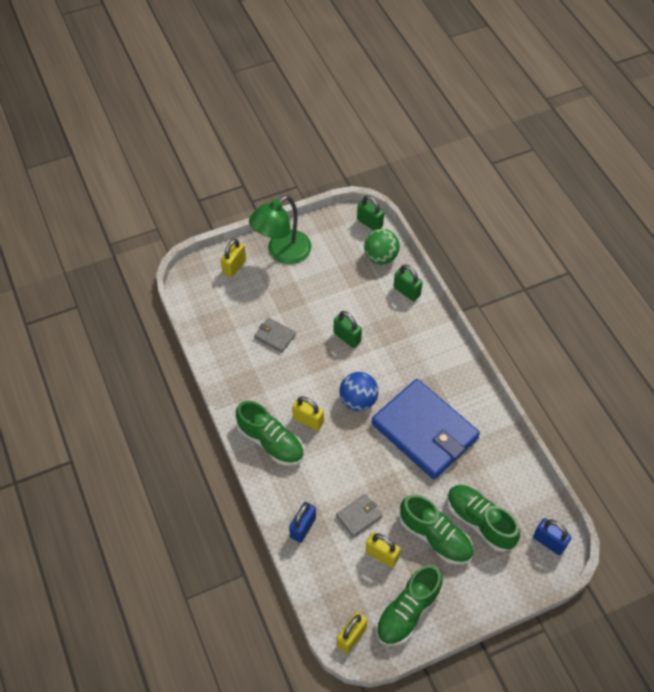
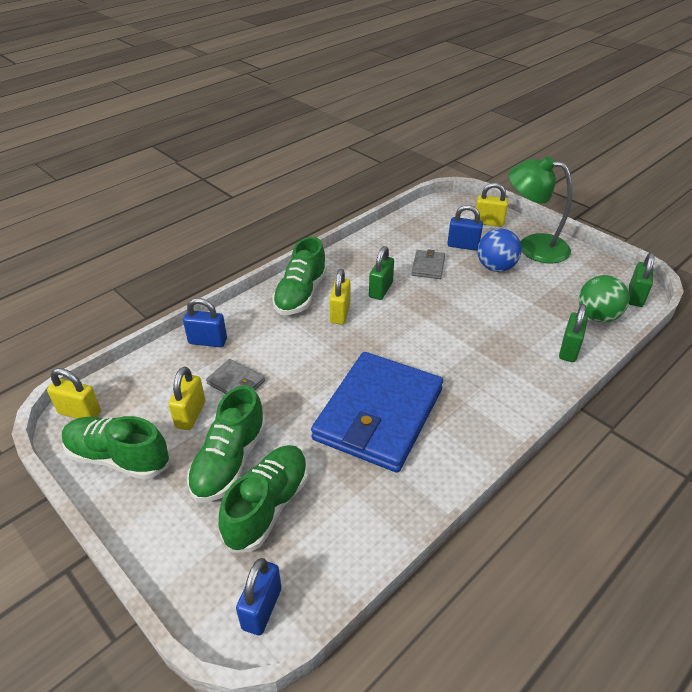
camera: 70 degrees right, 15 degrees down
(258, 299) = (463, 246): none -> blue padlock
(347, 337) = (465, 316): green padlock -> green padlock (380, 290)
(358, 400) = (387, 345): blue ball -> blue ball (495, 267)

